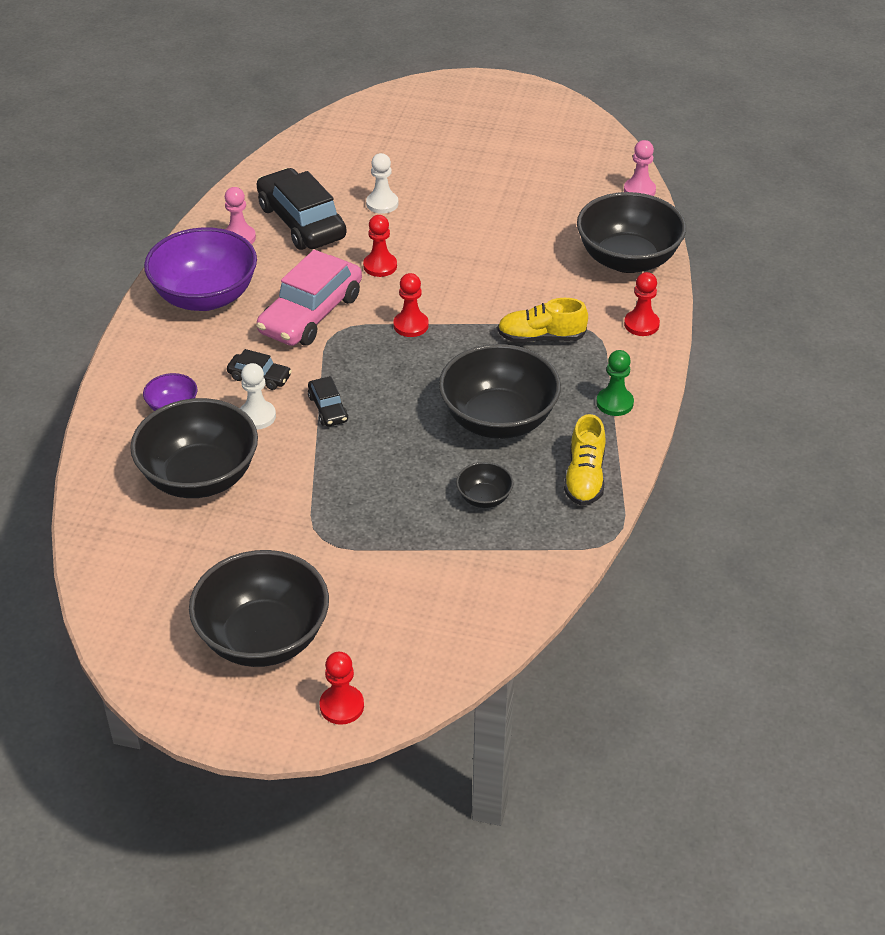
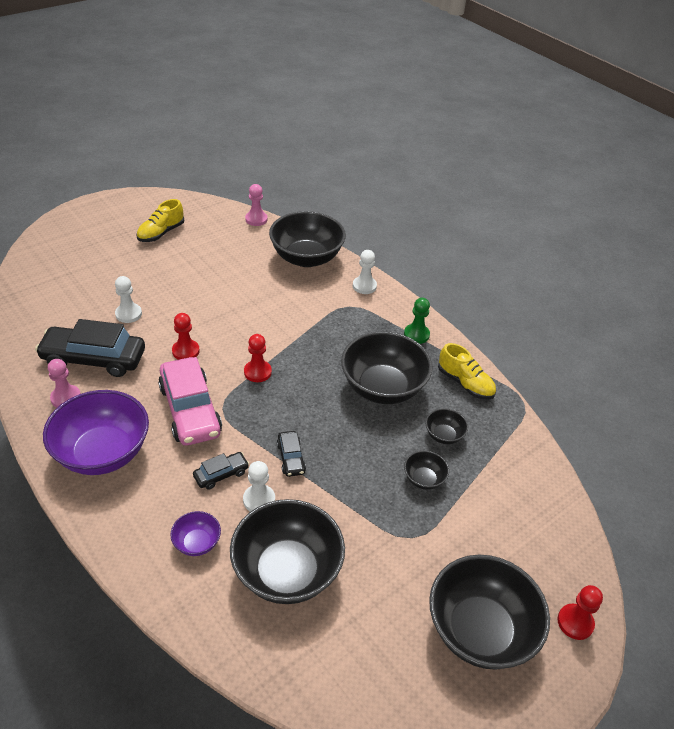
camera: 55 degrees left, 0 degrees up
(328, 408) = (291, 458): black car -> black car turned 60 degrees clockwise
(406, 512) = (424, 479): none -> black bowl
(541, 337) = (332, 327): yellow shoe -> yellow shoe (161, 233)
(641, 324) = (364, 286): red pawn -> white pawn

